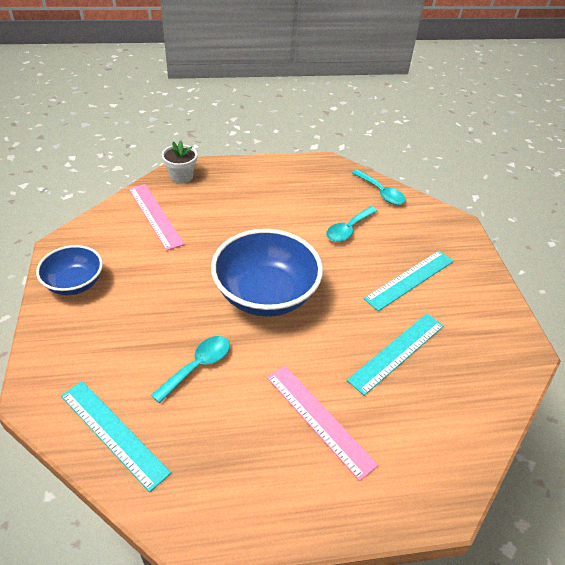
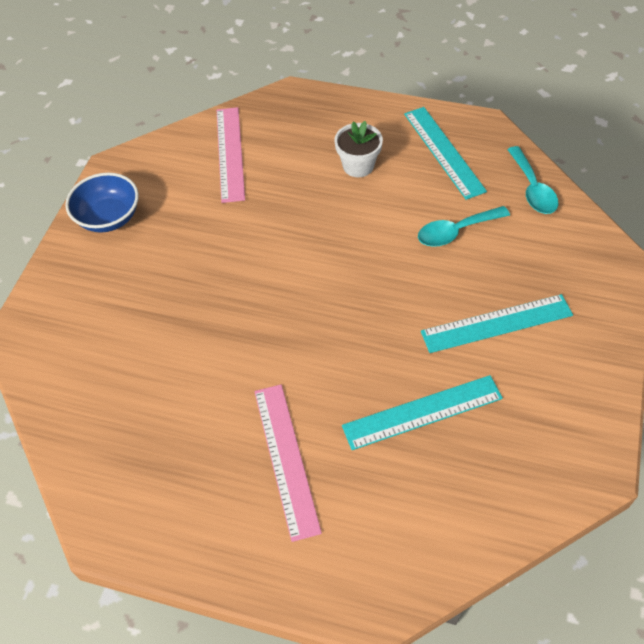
camera: 30 degrees right, 10 degrees up
(113, 433) = (75, 398): turquoise ruler -> turquoise ruler (443, 151)
(181, 176) = (285, 105): white flower pot -> white flower pot (358, 166)
(198, 366) = (189, 354): turquoise spoon -> none
(265, 294) = (305, 291): blue bowl -> none

